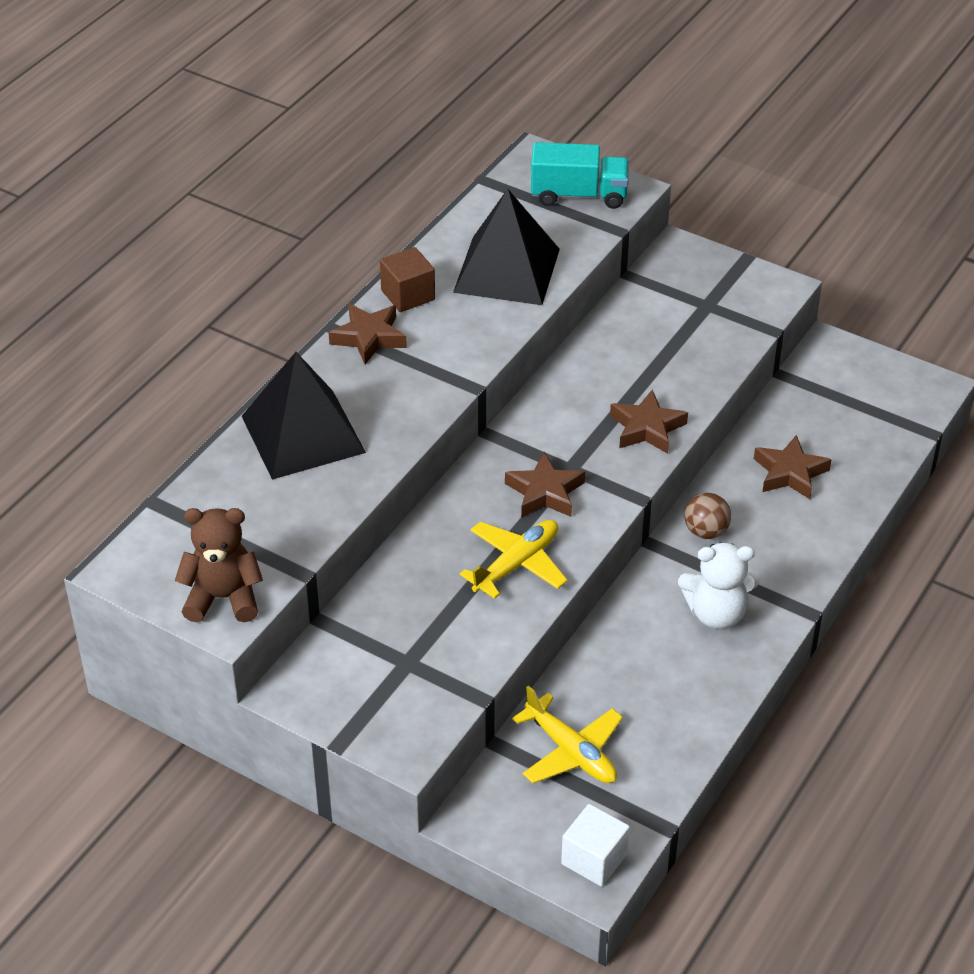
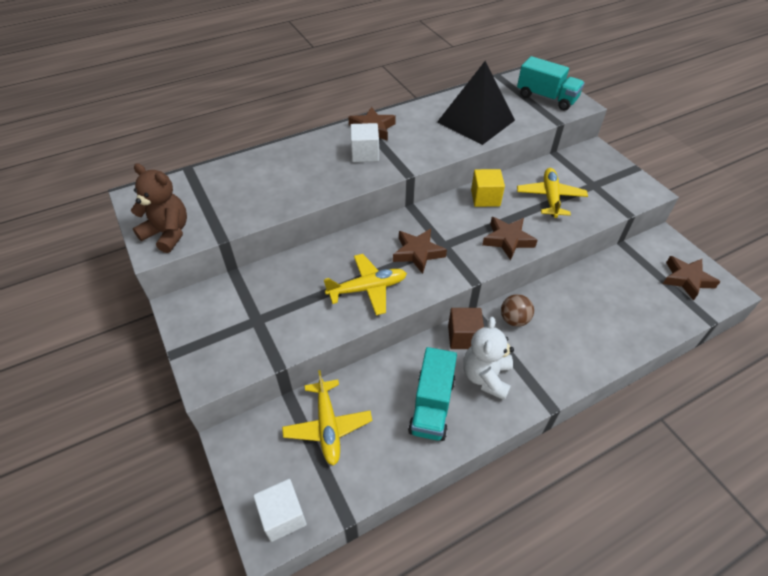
camera: 30 degrees right, 5 degrees up
(303, 434) = (293, 163): black pyramid -> none
(391, 380) = (365, 154): none -> white cube
(408, 295) = (411, 115): brown cube -> brown cube (464, 337)
(578, 380) = (485, 198): none -> yellow cube
(663, 345) = (550, 197): none -> yellow plane
(675, 673) = (432, 405): none -> turquoise truck
(716, 614) = (486, 377): white teddy bear -> white teddy bear turned 75 degrees clockwise
(790, 473) = (593, 306): brown star -> brown star (686, 279)

